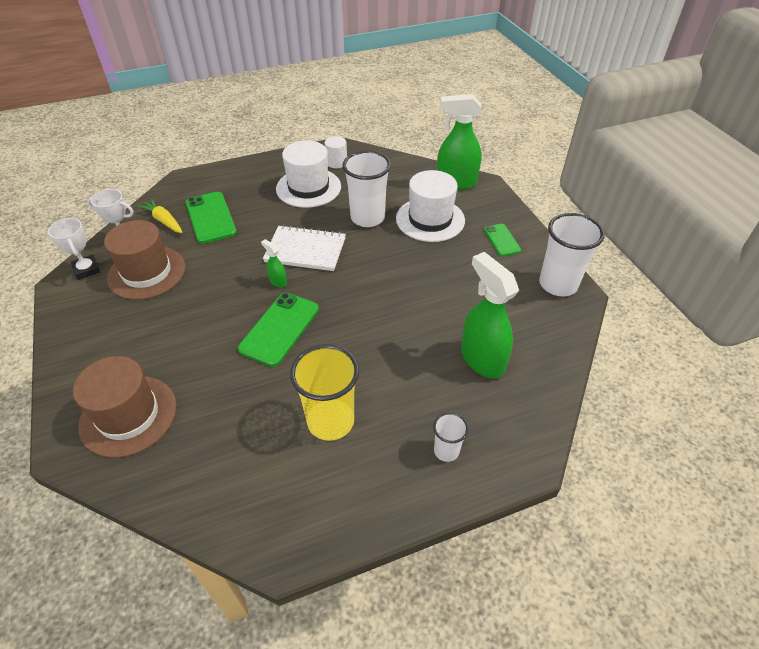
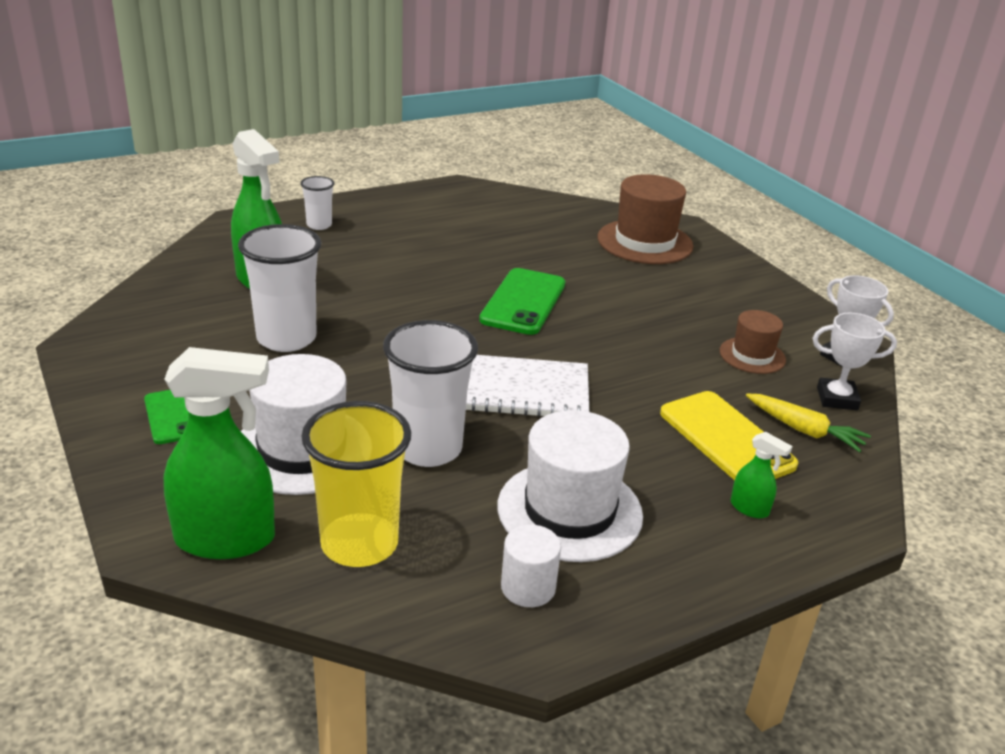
camera: 170 degrees right, 15 degrees down
(147, 272) = (752, 355): brown hat -> brown hat, size x0.57
(210, 217) = (726, 439): green phone -> yellow phone
(278, 281) = (551, 349): green spray bottle -> green spray bottle (750, 508)
(330, 421) = (438, 240): yellow cup -> yellow cup (359, 543)
(558, 284) = (109, 354): white cup -> white cup (286, 338)

